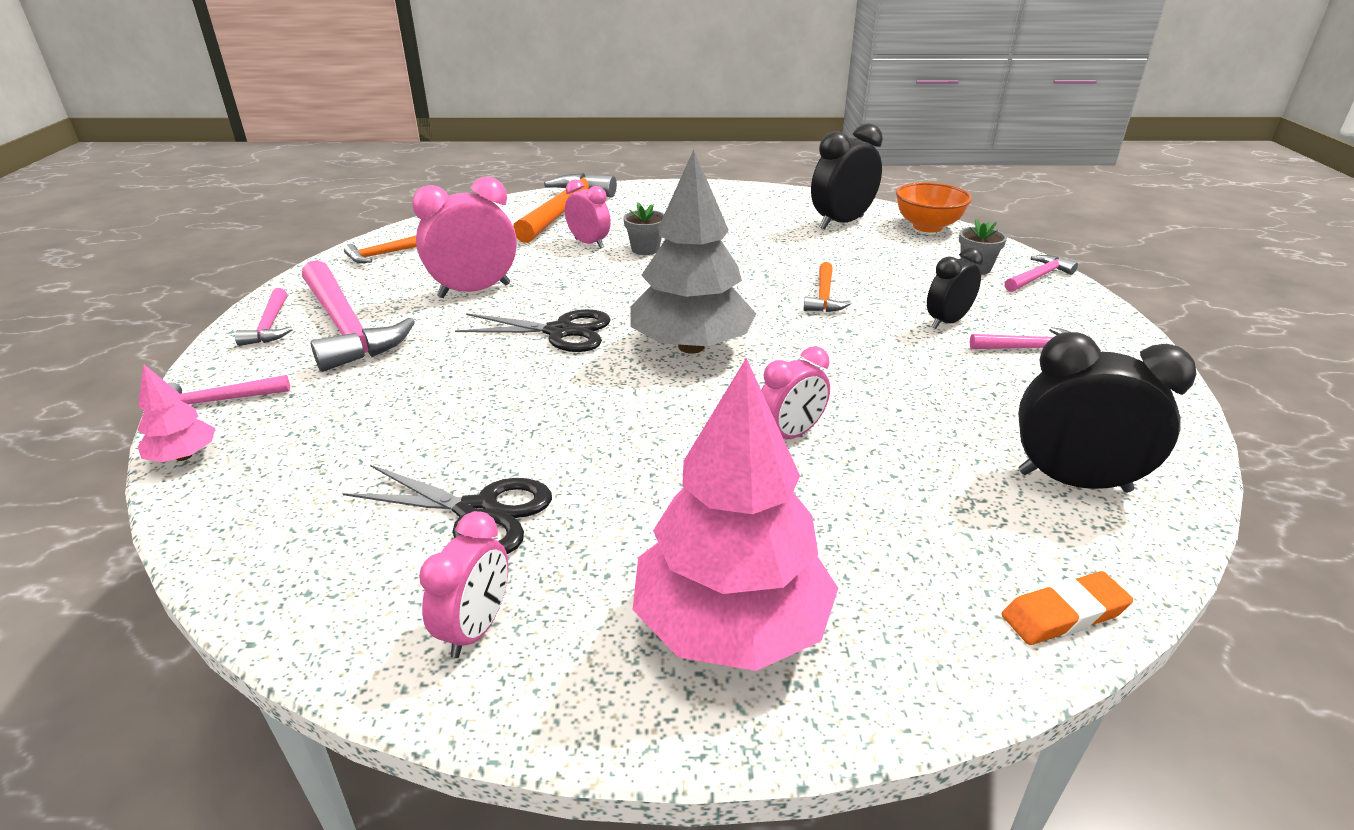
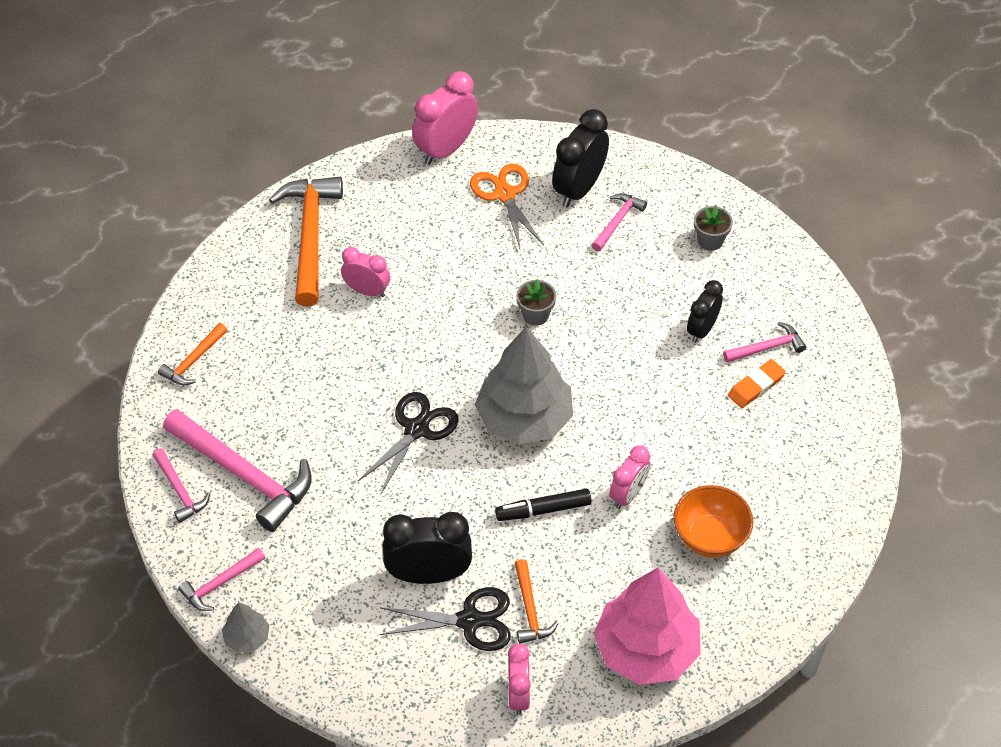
camera: 20 degrees left, 20 degrees up
(184, 456) = (247, 637): pink tree -> grey tree
(474, 291) = (312, 395): pink clock -> pink clock (446, 149)
(560, 332) = (416, 429): black scissors -> black scissors turned 45 degrees counterclockwise
(645, 249) = (422, 287): grey flower pot -> grey flower pot (535, 315)
(664, 425) = (543, 510): none -> black marker
(765, 216) = (505, 194): none -> orange scissors
(824, 296) = (600, 320): orange hammer -> orange hammer (529, 609)
(927, 227) = (657, 176): orange bowl -> orange bowl (710, 537)
(1038, 277) = (761, 240): pink hammer -> pink hammer (617, 221)
(1064, 614) = (808, 588): orange eraser -> orange eraser (756, 386)
(1073, 481) = (806, 484): black clock -> black clock (429, 574)

